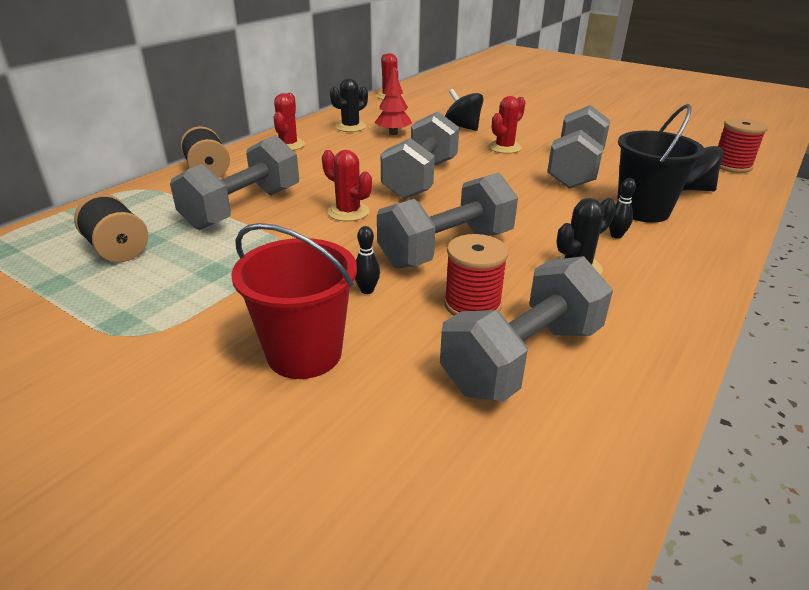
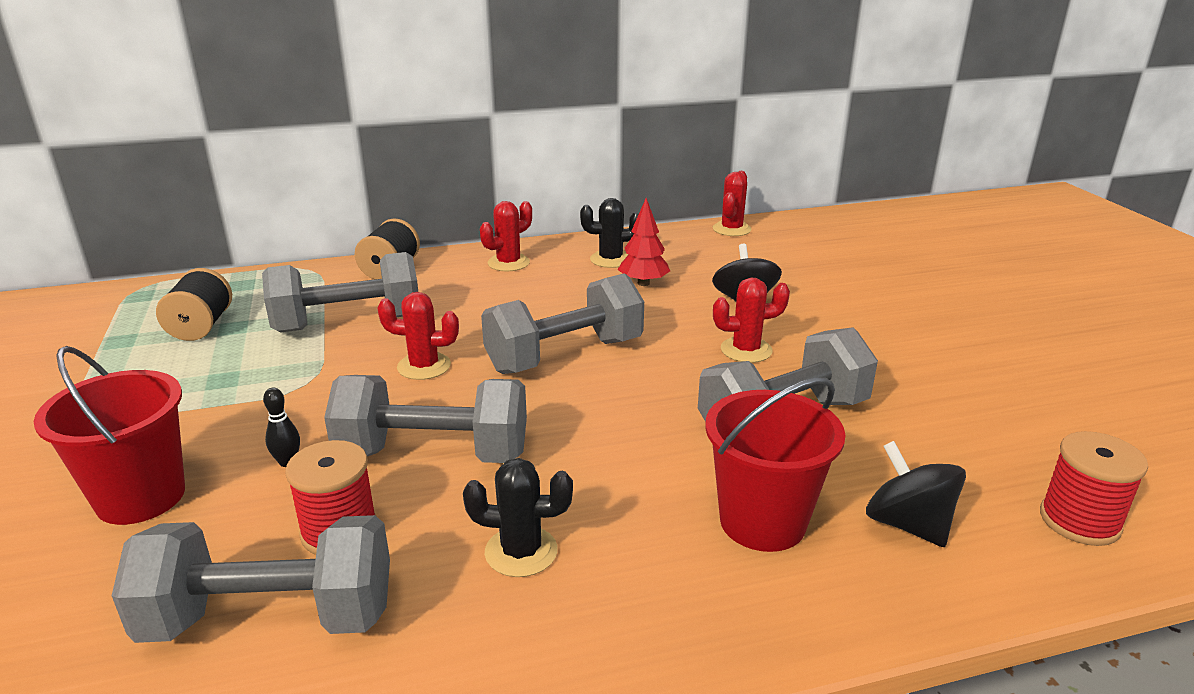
camera: 40 degrees right, 5 degrees down
(348, 212) = (424, 366): red cactus -> red cactus turned 75 degrees counterclockwise
(616, 235) = (652, 537): black bowling pin -> none
(642, 210) = (762, 522): black bucket -> red bucket

